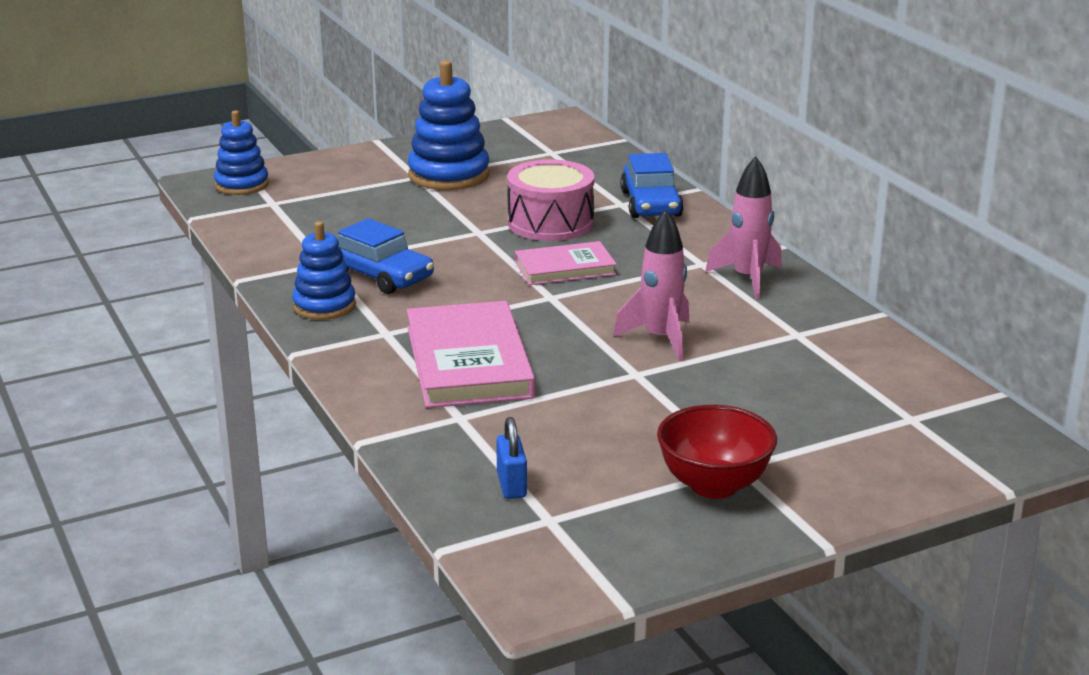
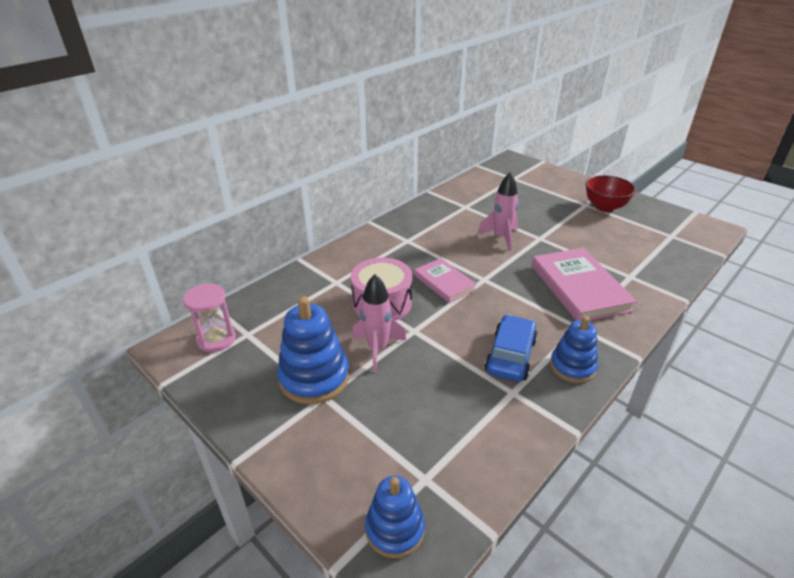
camera: 110 degrees left, 10 degrees up
(469, 362) = (579, 287): pink book -> pink book turned 75 degrees counterclockwise
(511, 485) = (662, 249): blue padlock -> none
(555, 139) = (216, 339): none -> pink hourglass
(651, 204) = (331, 271): blue car -> none
(747, 279) = (417, 225): pink rocket -> pink rocket (377, 348)

